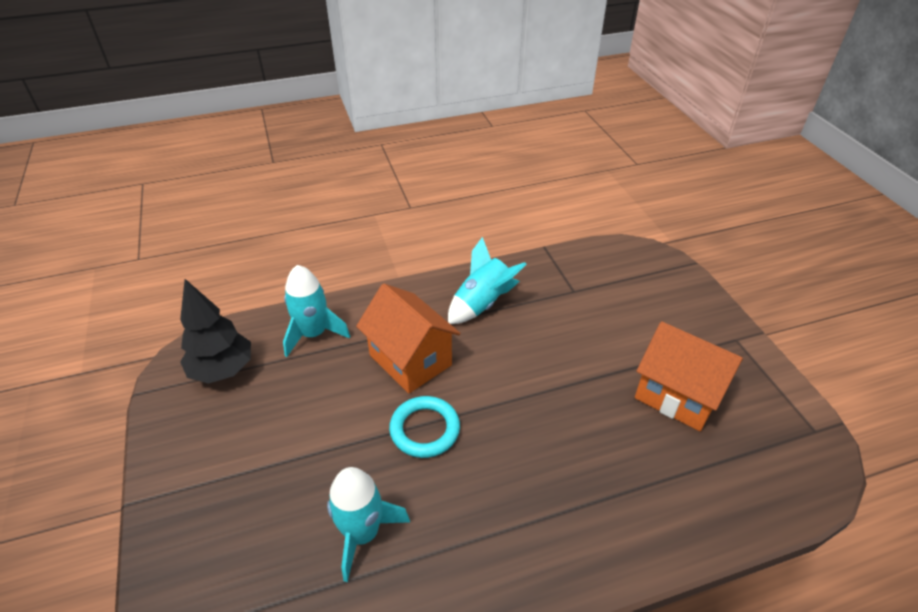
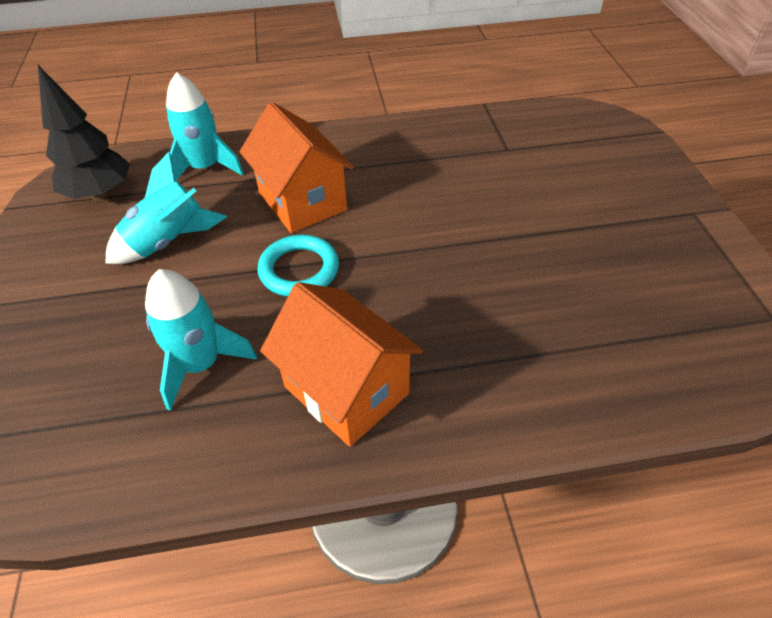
camera: 10 degrees right, 5 degrees up
(482, 303) = (398, 153): turquoise rocket -> turquoise rocket (168, 242)
(677, 395) = (605, 264): orange house -> orange house (346, 390)

